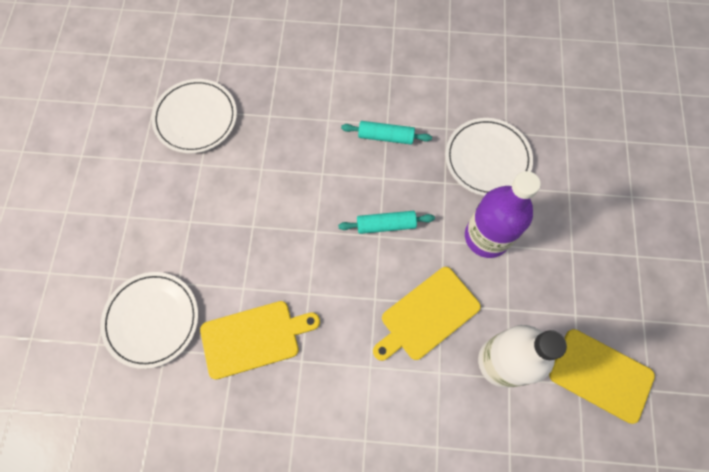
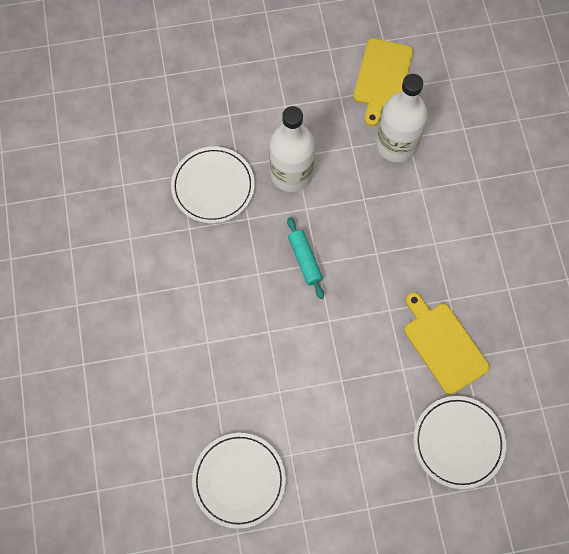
camera: 105 degrees left, 0 degrees up
(385, 136) = (212, 282): turquoise rolling pin -> none
(427, 315) = (377, 208): yellow cutting board -> none
(487, 236) = (291, 174): purple bottle -> white bottle

